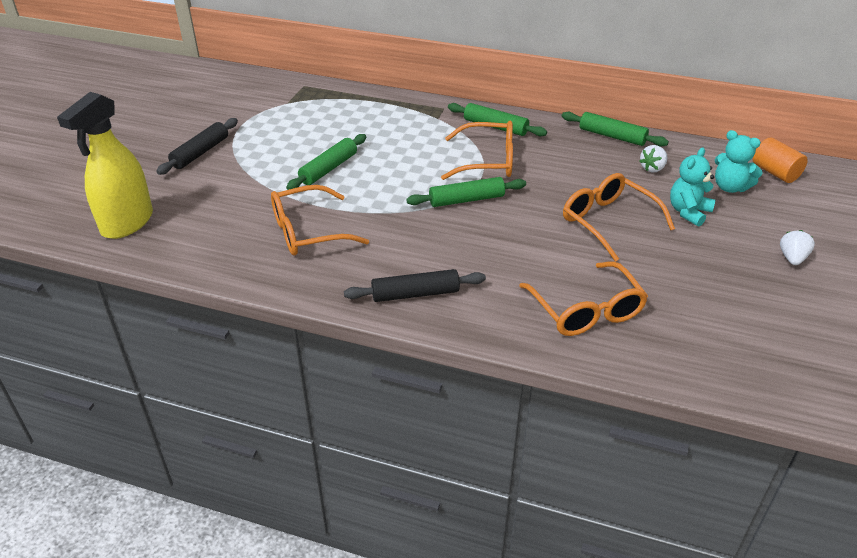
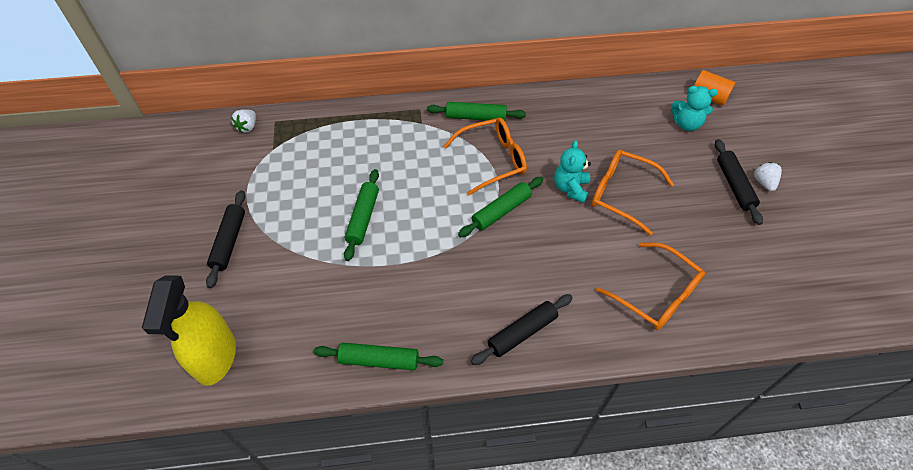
camera: 25 degrees left, 15 degrees up
(307, 232) = (391, 300): orange glasses -> none
(612, 136) = (573, 97): green rolling pin -> green rolling pin (379, 360)
(652, 168) = (622, 123): white strawberry -> white strawberry (247, 127)
(688, 212) = (672, 161): turquoise teddy bear -> turquoise teddy bear (570, 188)
(752, 250) = (734, 185): none -> black rolling pin

